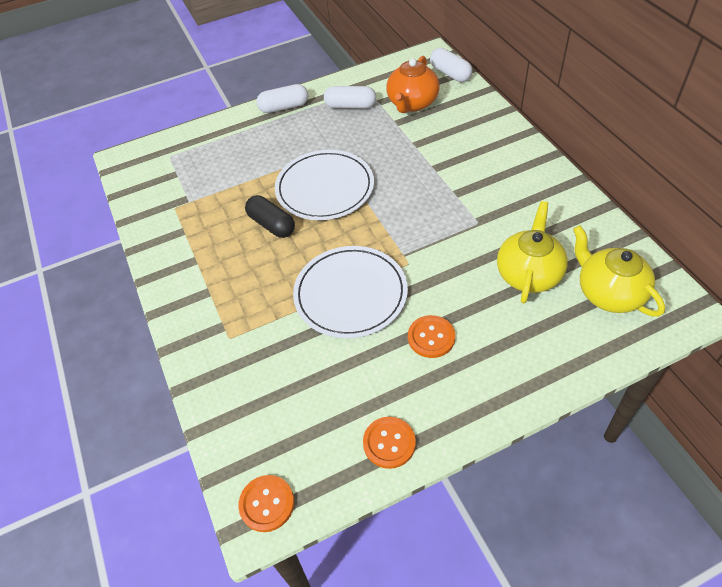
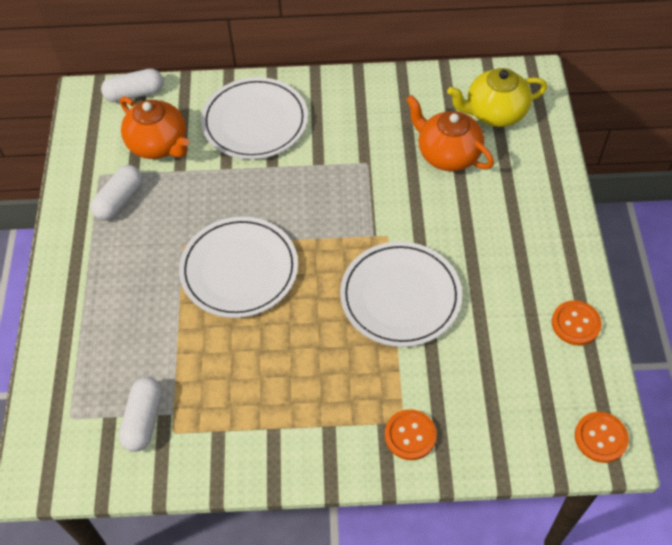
camera: 70 degrees left, 5 degrees up
(272, 224) = (264, 337): black capsule -> none
(284, 107) = (69, 265): white capsule -> white capsule (143, 419)
(431, 337) = (482, 252): orange button -> orange button (410, 435)
(471, 142) = (255, 122): none -> white plate
(528, 274) = (447, 154): yellow teapot -> orange teapot

